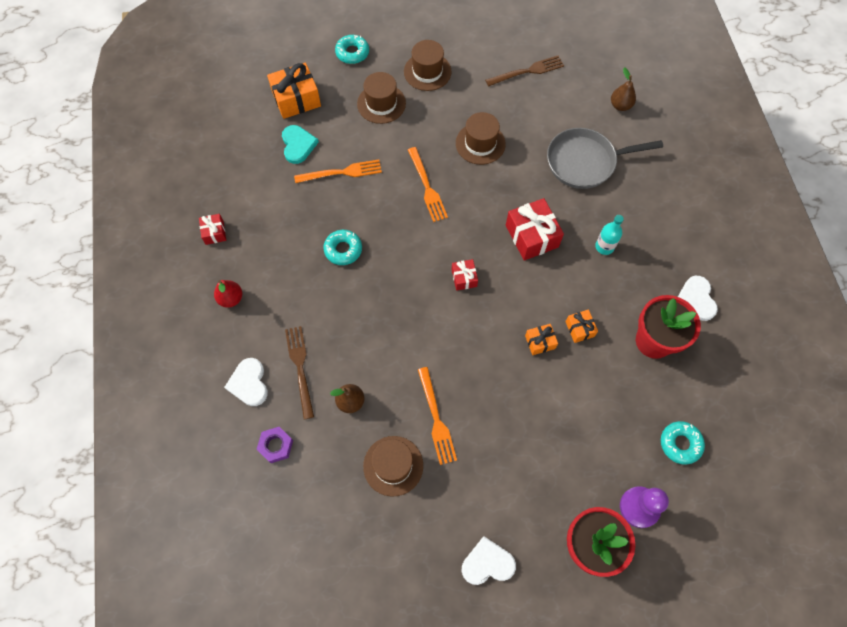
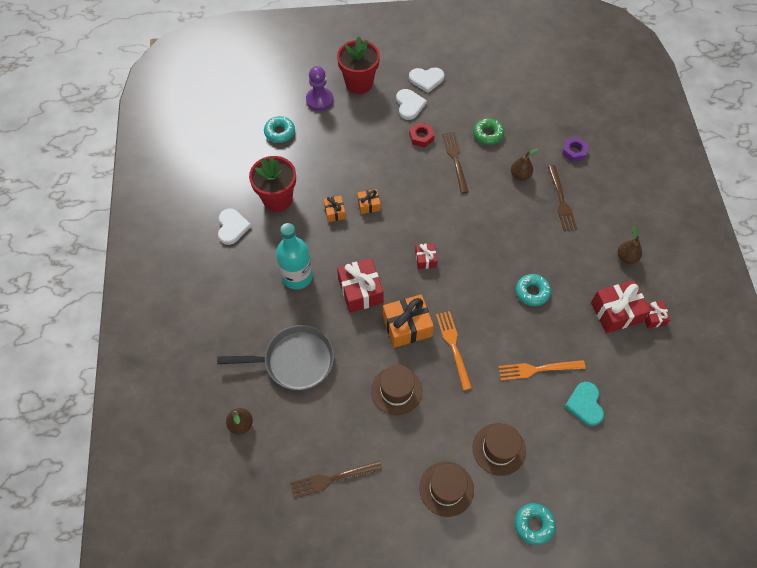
camera: 175 degrees left, 5 degrees down
(231, 298) = (626, 257): red pear -> brown pear
(249, 383) = (600, 193): white heart -> white heart (409, 105)
(253, 235) = (616, 312): none -> red gift
(296, 99) = (593, 463): orange gift -> orange gift (407, 326)
(393, 465) = (488, 134): brown hat -> green donut
(436, 419) = (455, 159): orange fork -> brown fork
(485, 452) = (421, 137): none -> red nut
(604, 246) = (297, 276): turquoise bottle -> turquoise bottle, size x1.79

